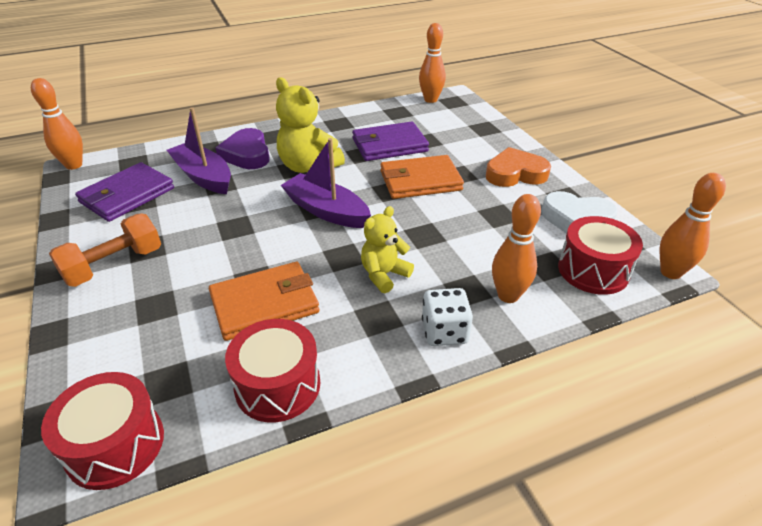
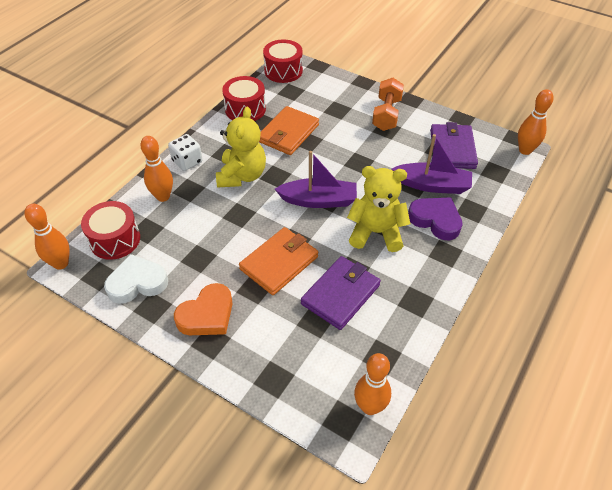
camera: 145 degrees right, 10 degrees up
(384, 275) = (242, 176): yellow teddy bear -> yellow teddy bear, size x1.58

